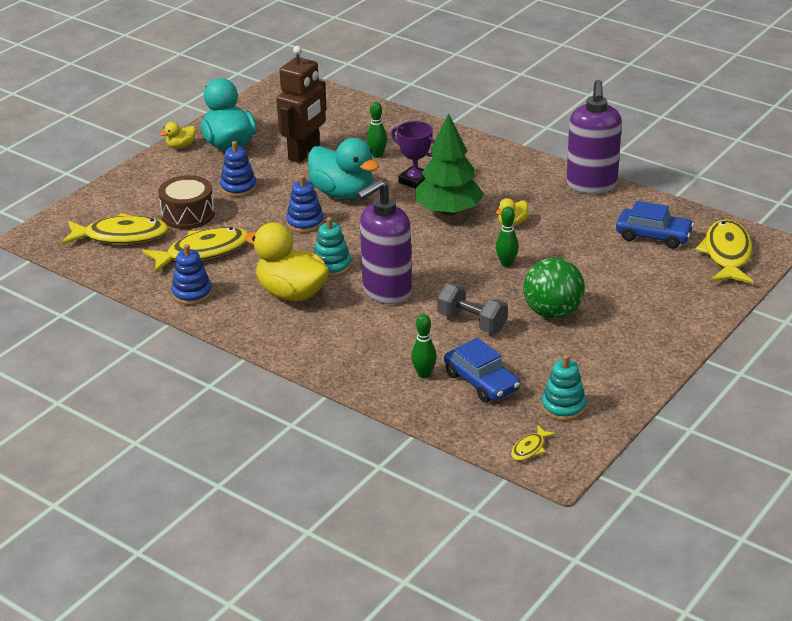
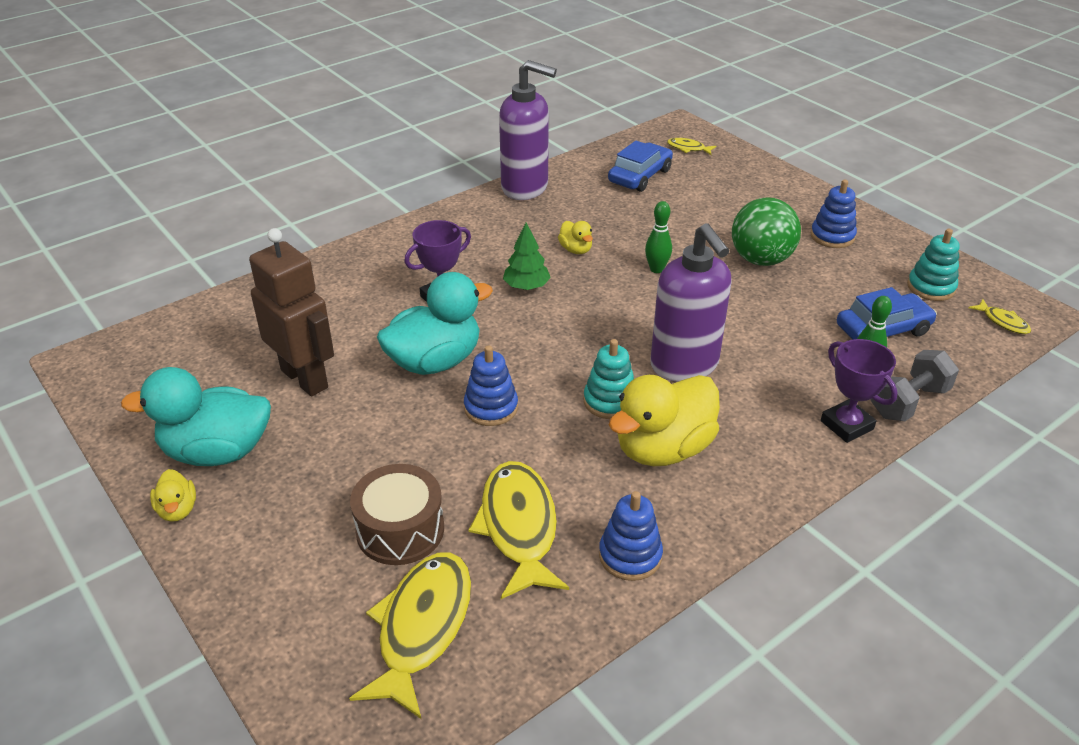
camera: 75 degrees left, 5 degrees up
(238, 187) = (355, 460): blue stacking toy -> blue stacking toy (832, 236)
(349, 369) = (846, 425): none -> purple trophy
(377, 155) = (357, 316): green bowling pin -> none
(448, 211) = (526, 287): green tree -> green tree, size x0.55
(472, 322) = (767, 314): grey dumbbell -> grey dumbbell (908, 402)
(727, 254) = (688, 148): yellow fish -> yellow fish, size x0.46

